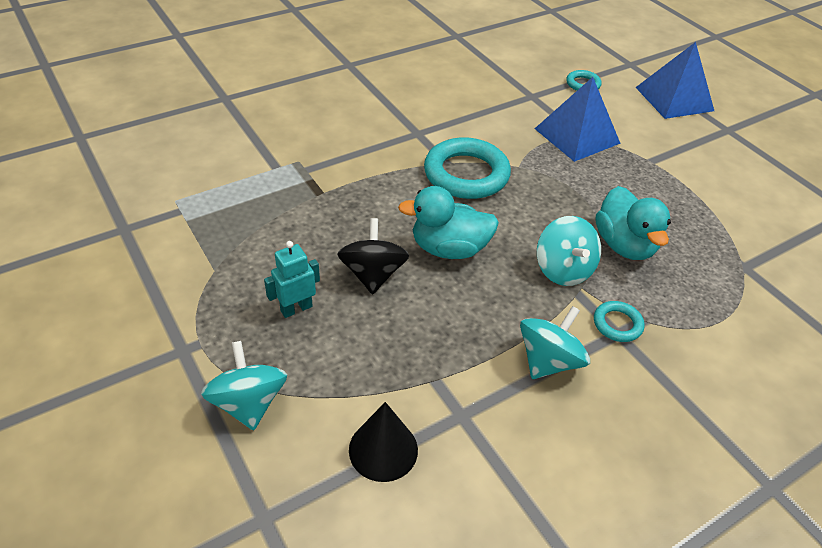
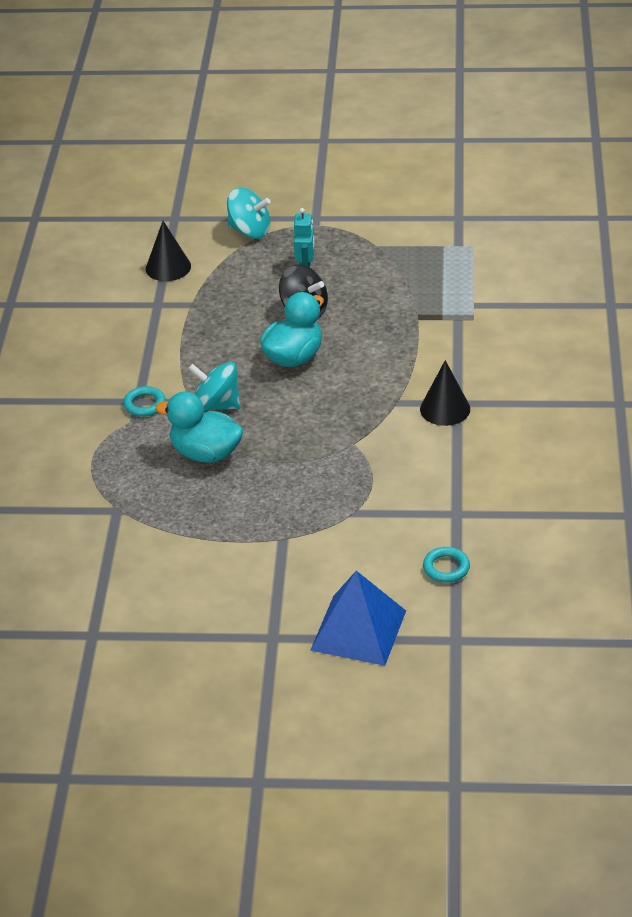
camera: 130 degrees right, 5 degrees down
(431, 136) = (445, 409): none -> black cone
(466, 174) = (371, 406): turquoise ring -> none
(548, 361) = (153, 357): turquoise spinning top -> none
(576, 136) = (363, 508): blue pyramid -> none

